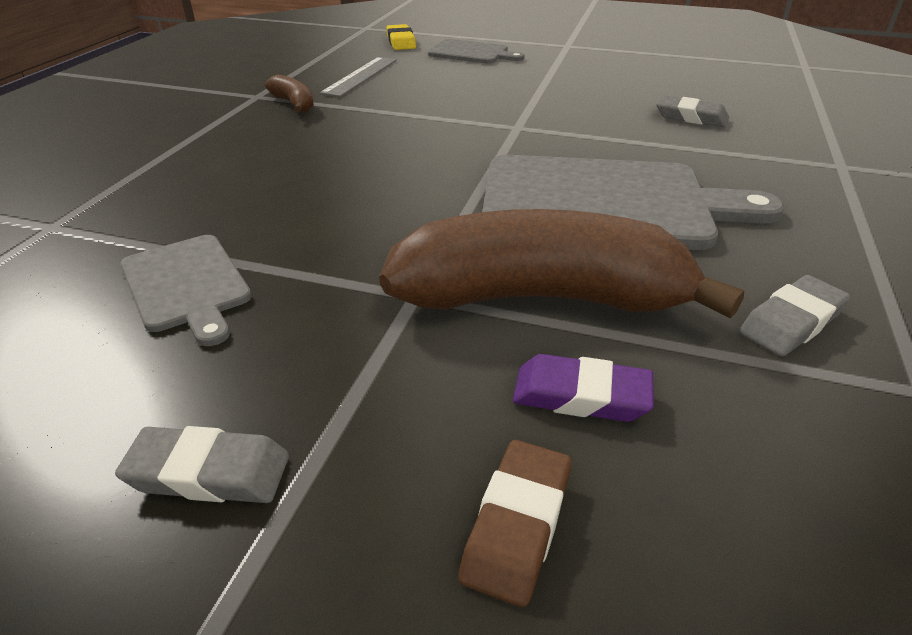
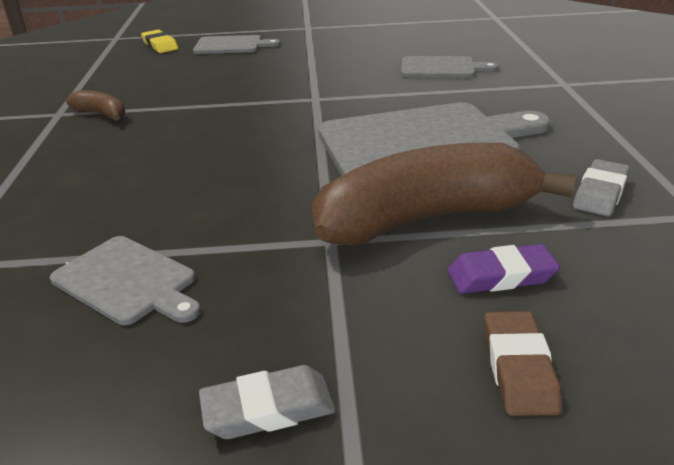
camera: 20 degrees left, 5 degrees down
(360, 76) = (146, 80): grey ruler -> none
(691, 117) = (441, 68): grey eraser -> grey cutting board

